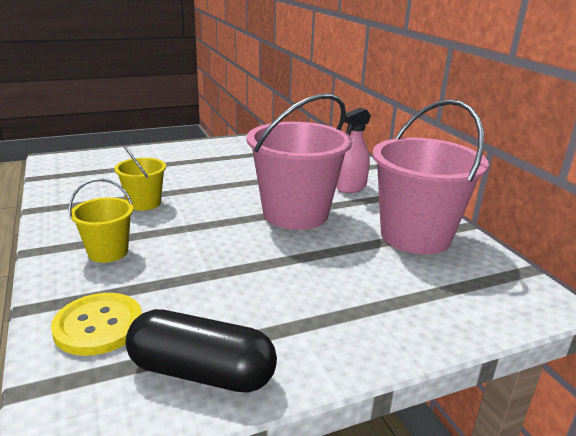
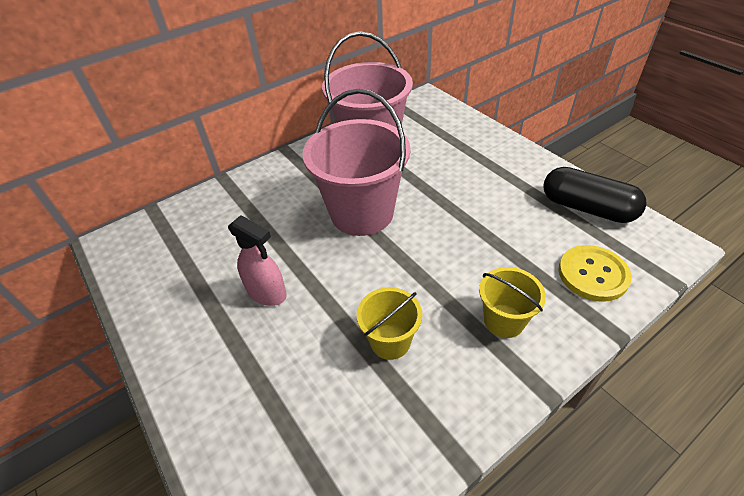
camera: 100 degrees left, 20 degrees up
(201, 372) = (587, 208): black capsule -> black capsule turned 60 degrees counterclockwise
(351, 187) = (288, 188): pink spray bottle -> pink spray bottle (267, 293)

